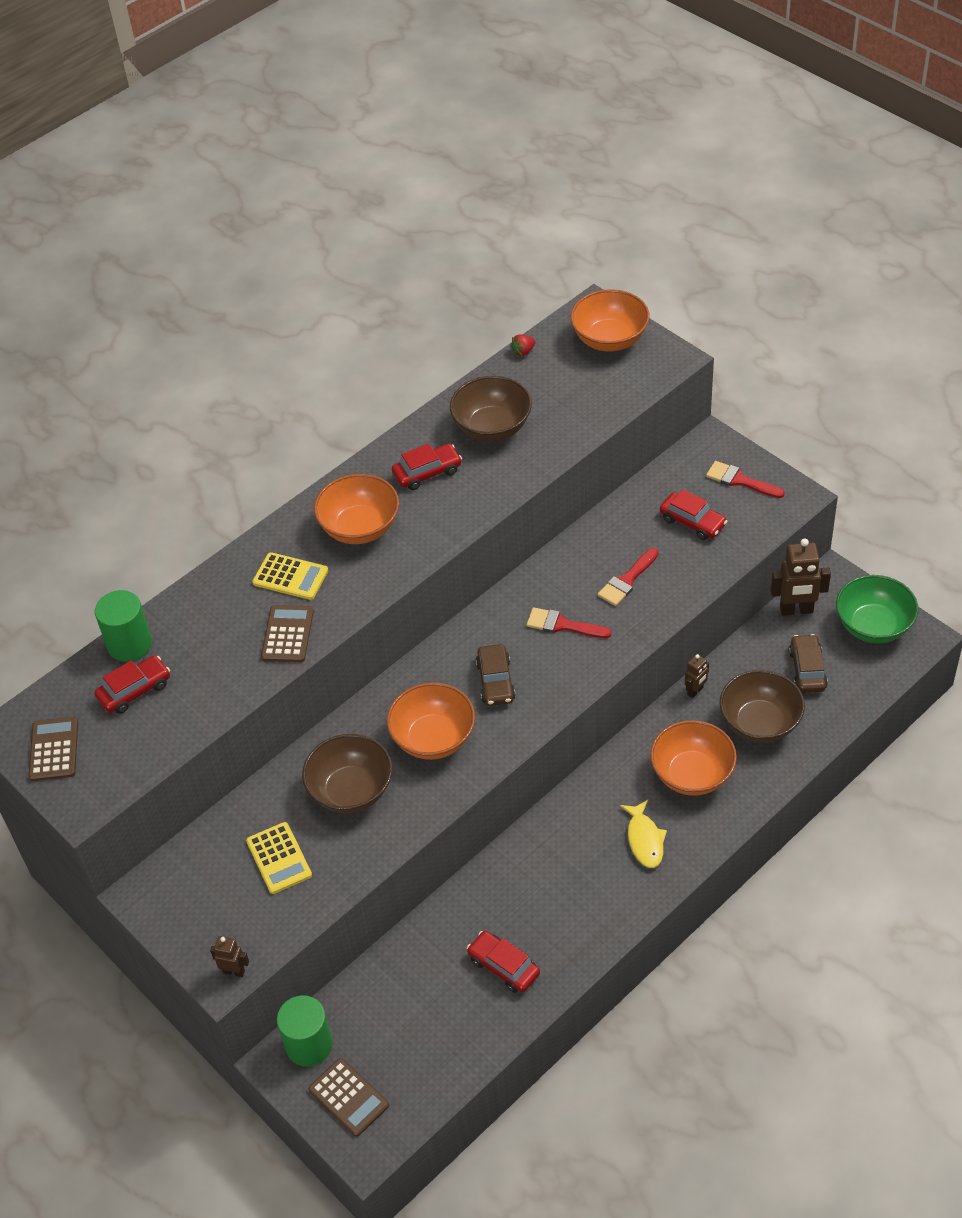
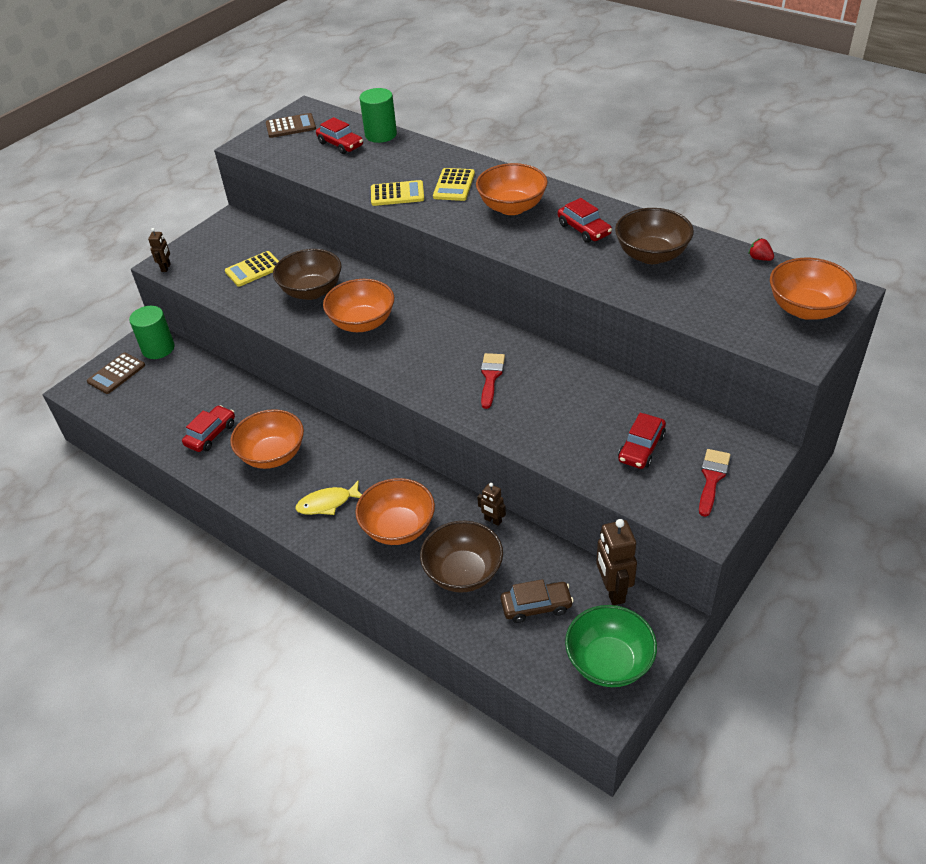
camera: 80 degrees right, 5 degrees down
(288, 634) = (397, 194): brown calculator -> yellow calculator
(496, 681) = (423, 347): brown car -> none
(556, 896) = (273, 455): none -> orange bowl
(627, 580) = (553, 411): red brush -> none

